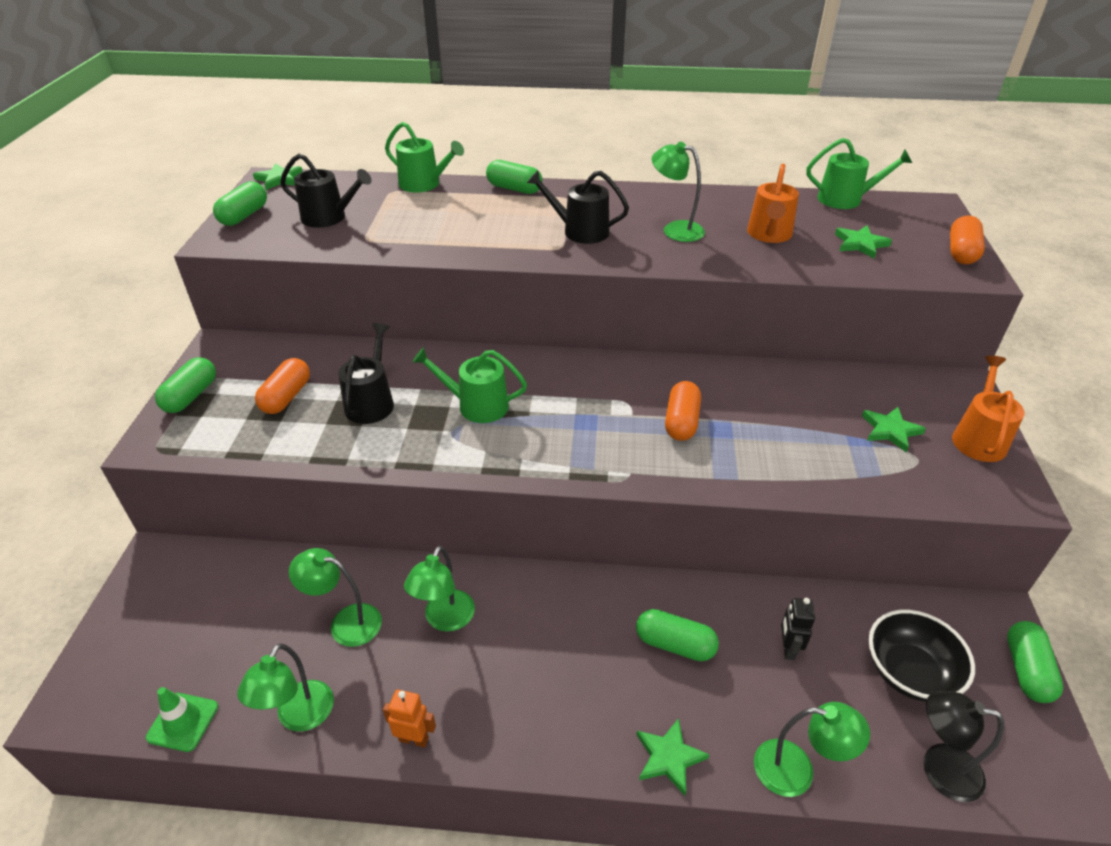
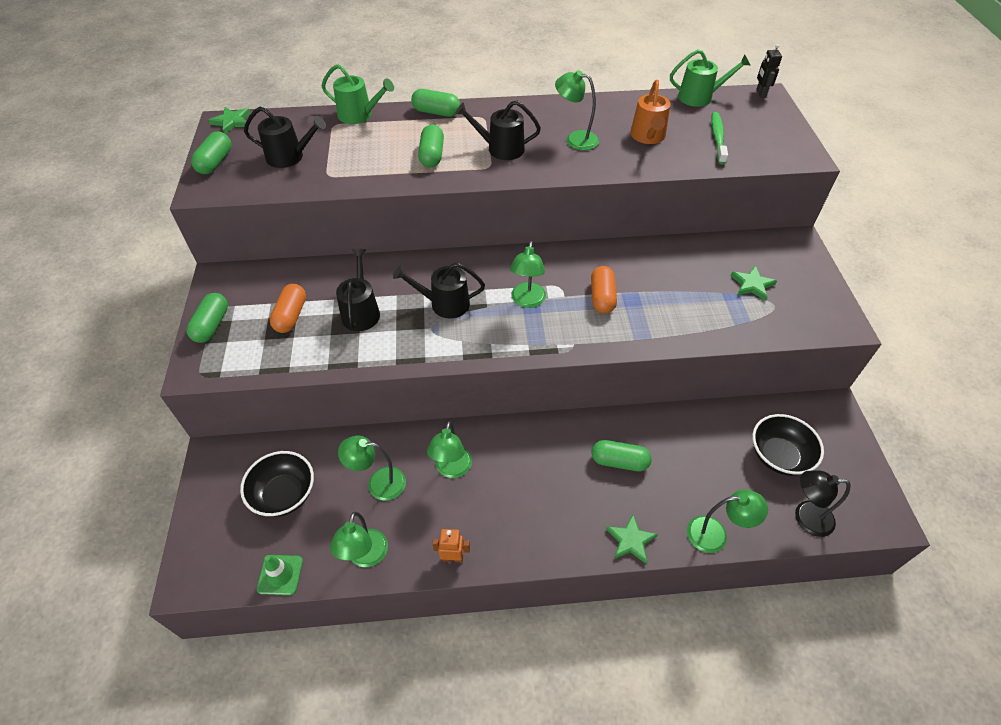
camera: 10 degrees left, 10 degrees up
(223, 618) = (284, 494): none -> black bowl
(476, 405) = (444, 304): green watering can -> black watering can
(582, 414) = (527, 301): none -> green lamp
(788, 648) = (696, 452): black robot -> black robot (760, 93)
(860, 244) = (717, 138): green star -> green toothbrush
(961, 252) = (792, 138): orange capsule -> none
(978, 438) = (813, 283): orange watering can -> none
(1026, 670) = (853, 442): green capsule -> green capsule (432, 155)

